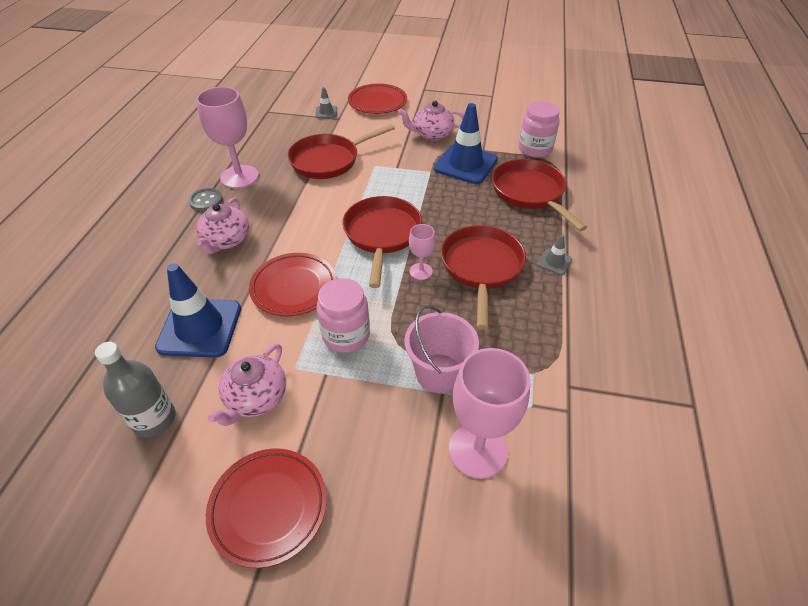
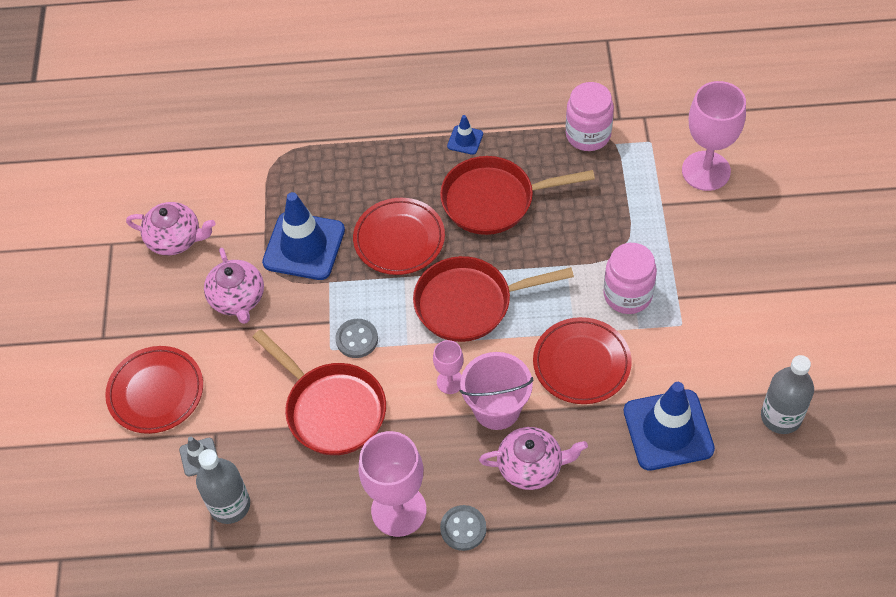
camera: 100 degrees left, 10 degrees up
(256, 398) = (725, 343): pink teapot -> pink teapot (175, 239)
(268, 507) = (813, 295): red plate -> red plate (399, 239)
(288, 119) = (230, 505): none -> grey bottle
(377, 177) = (357, 339): none -> grey button
(421, 271) = (517, 252): pink goblet -> pink goblet (450, 382)
(438, 373) = (642, 211): pink bucket -> pink bucket (497, 408)
(530, 193) = (349, 172): red pan -> none
(535, 149) = (251, 177): pink jar -> pink jar (588, 135)
(554, 262) = (465, 140): grey traffic cone -> blue traffic cone

